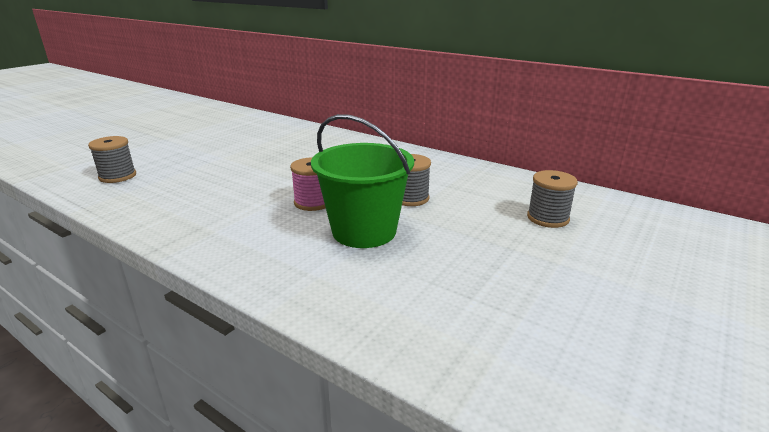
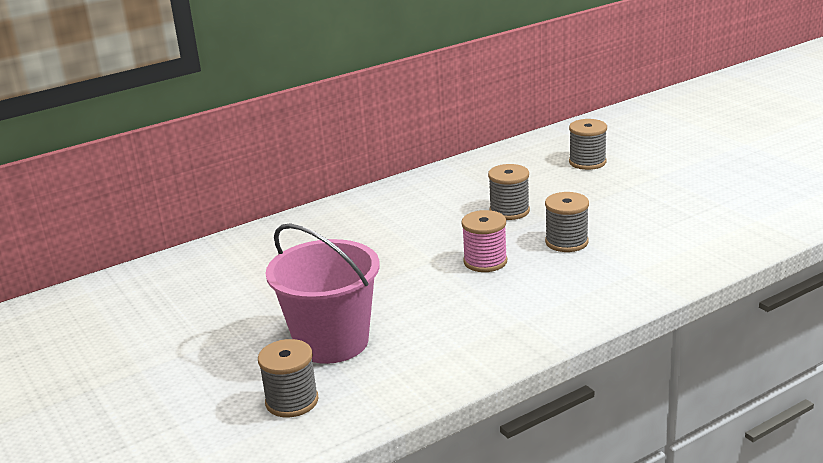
camera: 65 degrees left, 0 degrees up
(188, 174) = (332, 342): none -> pink bucket
(364, 231) = (566, 242): green bucket -> grey spool

